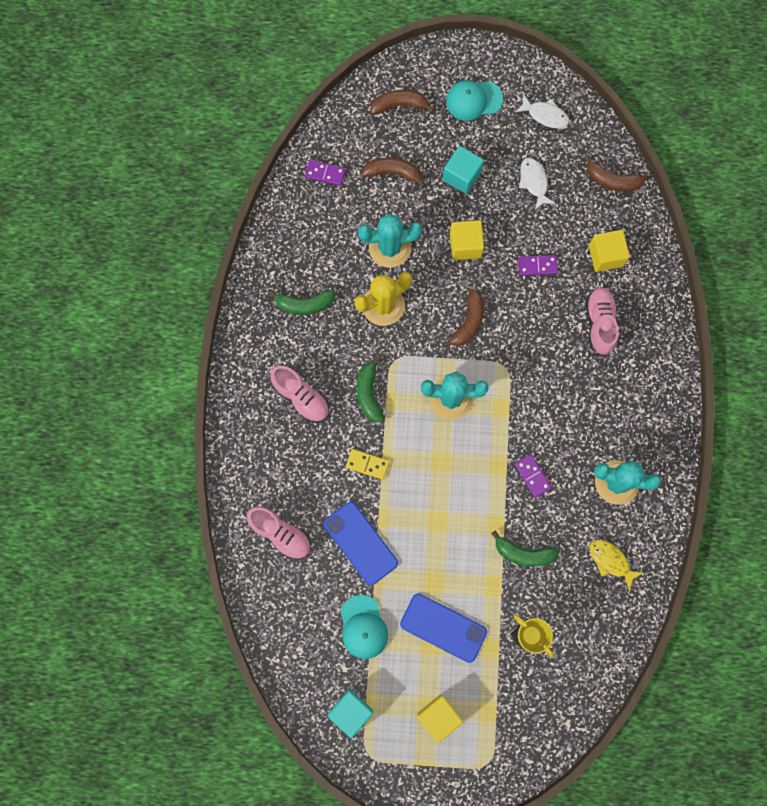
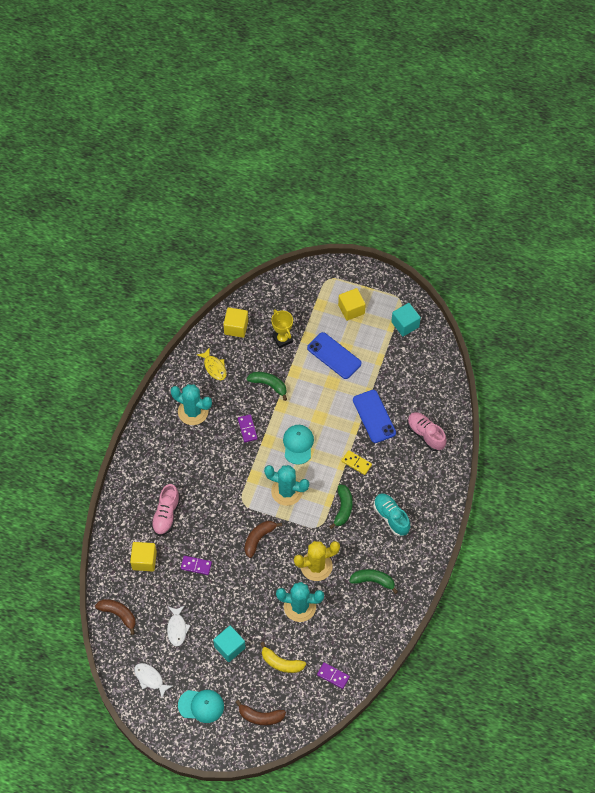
camera: 165 degrees left, 15 degrees down
(301, 397) = (391, 517): pink shoe -> turquoise shoe
(363, 627) = (385, 368): turquoise cap -> turquoise cap (298, 444)
(393, 173) = (281, 663): brown banana -> yellow banana
(465, 245) = (243, 594): yellow cube -> yellow cube (236, 327)

